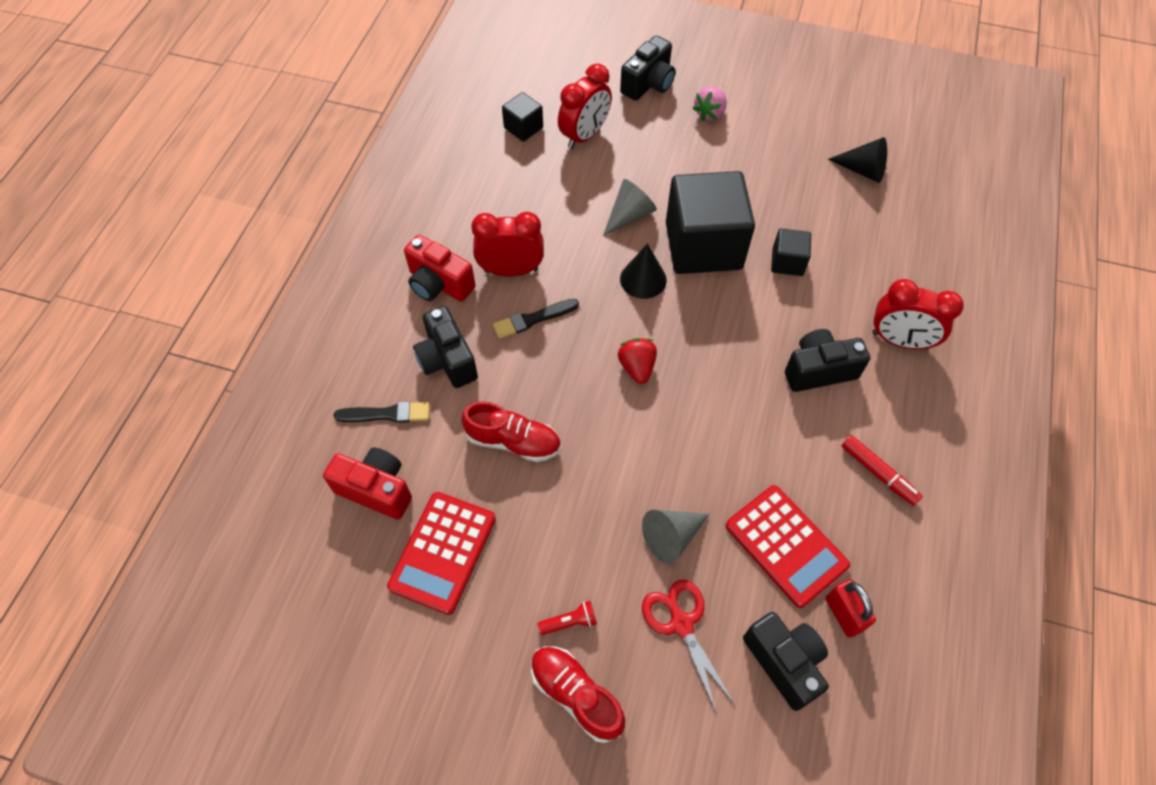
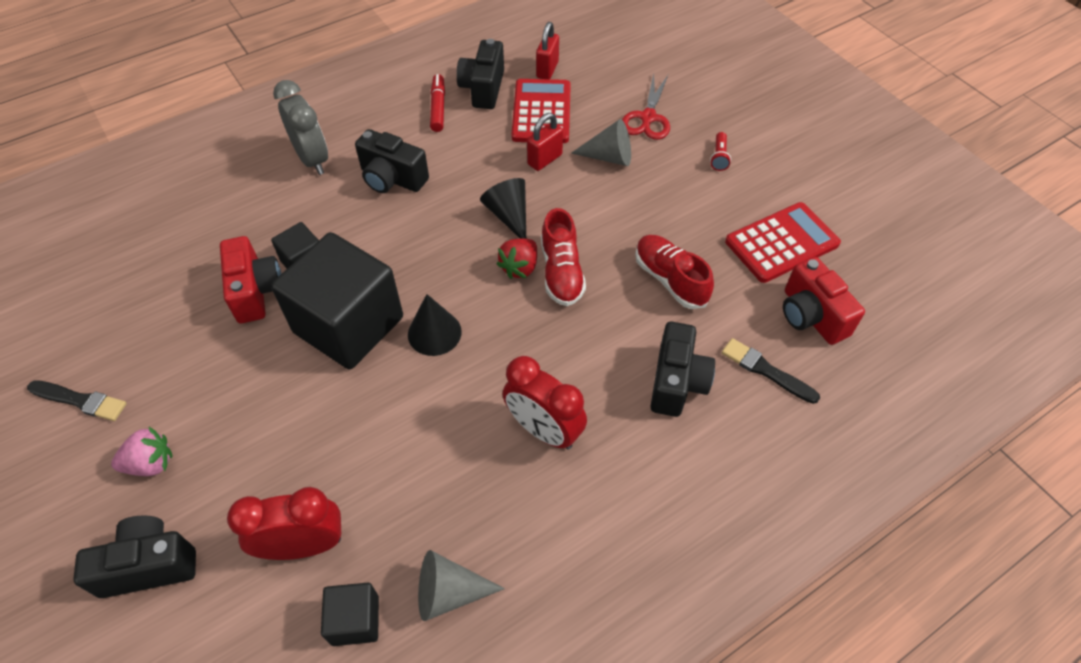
camera: 140 degrees left, 5 degrees down
(439, 284) = (627, 468): red camera -> red camera (256, 291)
(533, 319) = (567, 366): black brush -> black brush (80, 400)
(570, 622) = (719, 157): red flashlight -> red flashlight turned 105 degrees counterclockwise
(576, 695) = (744, 126): red shoe -> red shoe (561, 272)
(629, 215) = (374, 404): grey cone -> grey cone (449, 592)
(723, 487) = (544, 159): none -> red padlock
(784, 662) = (605, 72): black camera -> black camera (483, 89)
(862, 170) = (127, 291): black cone -> black cone (509, 215)
(899, 340) = (312, 159): red clock -> grey clock

